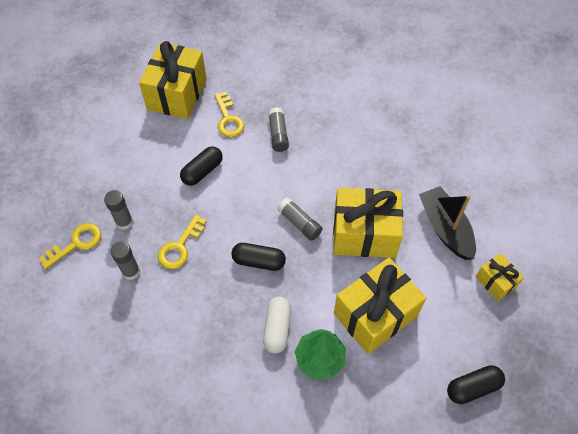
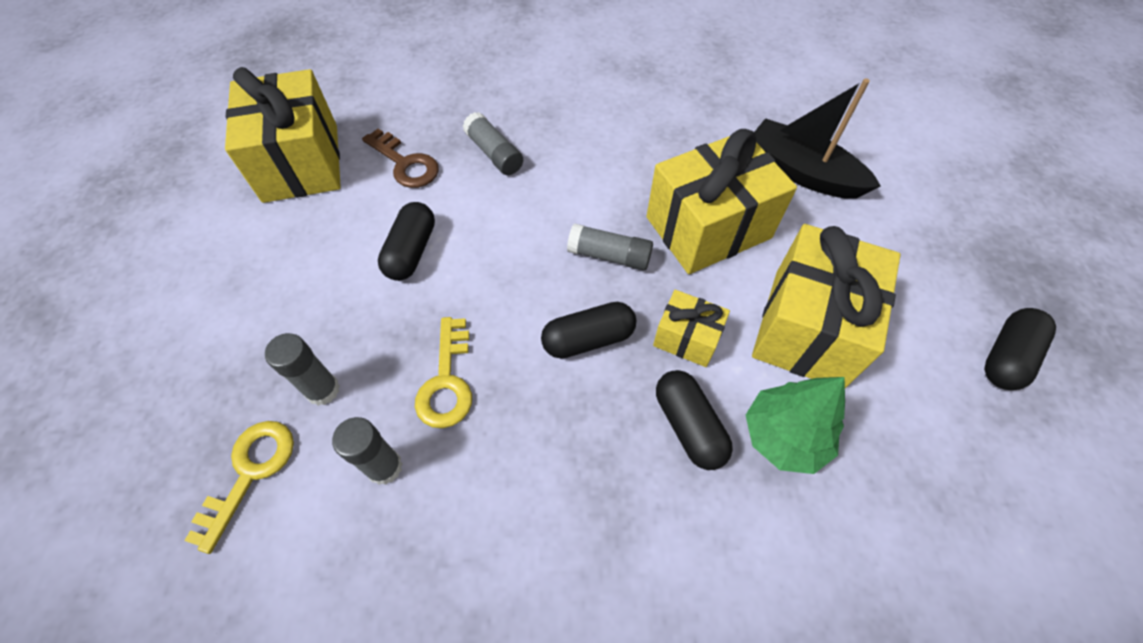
camera: 30 degrees left, 0 degrees up
(228, 119) = (405, 163): yellow key -> brown key
(277, 328) = (688, 426): white capsule -> black capsule
(495, 282) = (913, 207): yellow gift -> yellow gift (686, 338)

